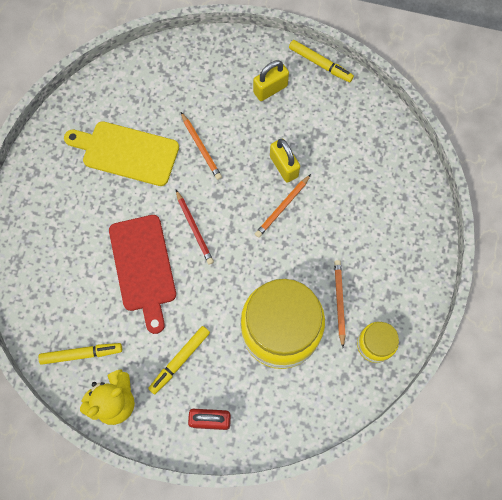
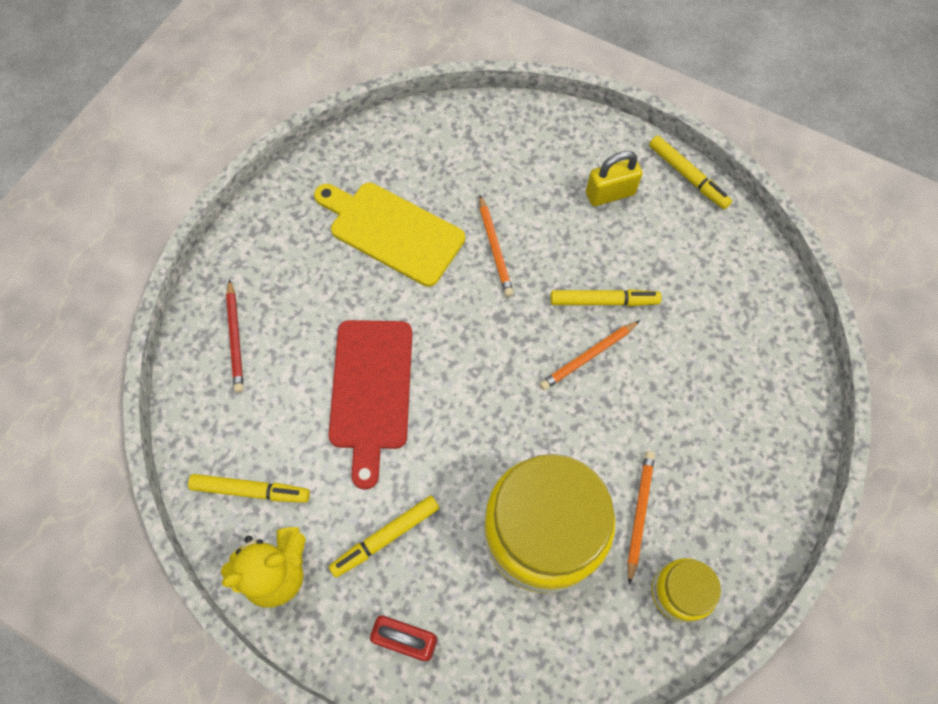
camera: 15 degrees right, 5 degrees down
(194, 228) = (456, 355): red pencil -> red pencil (236, 338)
(284, 166) = (603, 301): yellow padlock -> yellow marker

